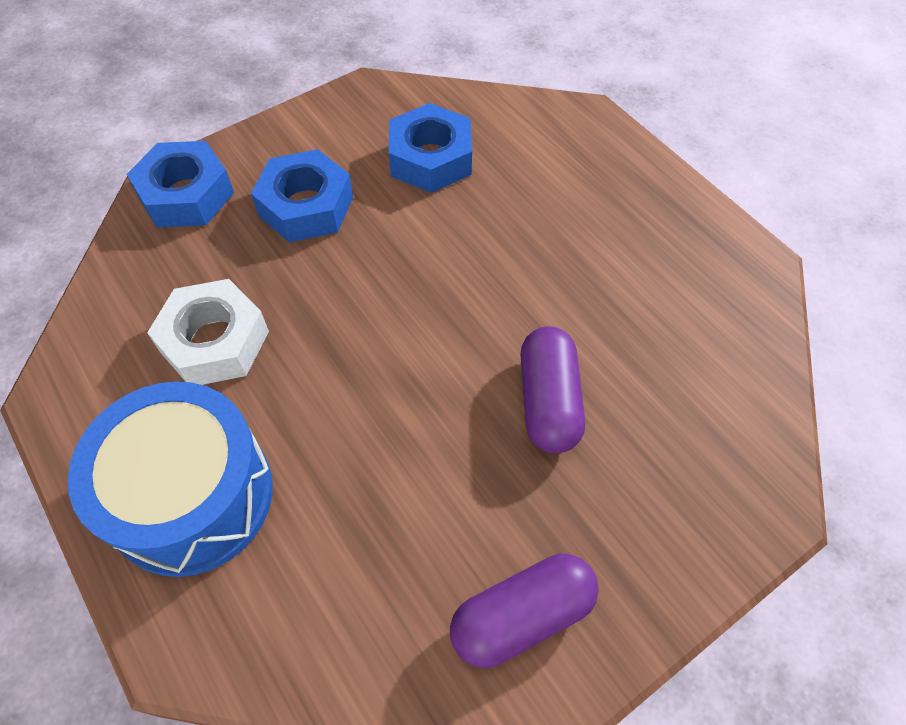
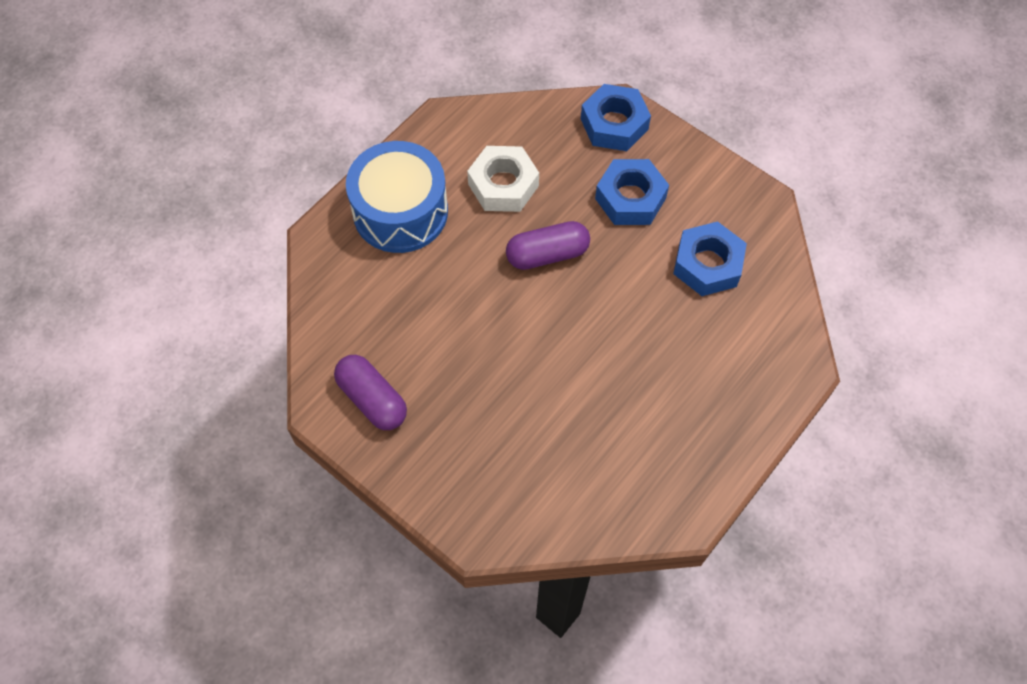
camera: 75 degrees right, 5 degrees up
(548, 401) = (517, 388): purple capsule -> purple capsule (547, 254)

